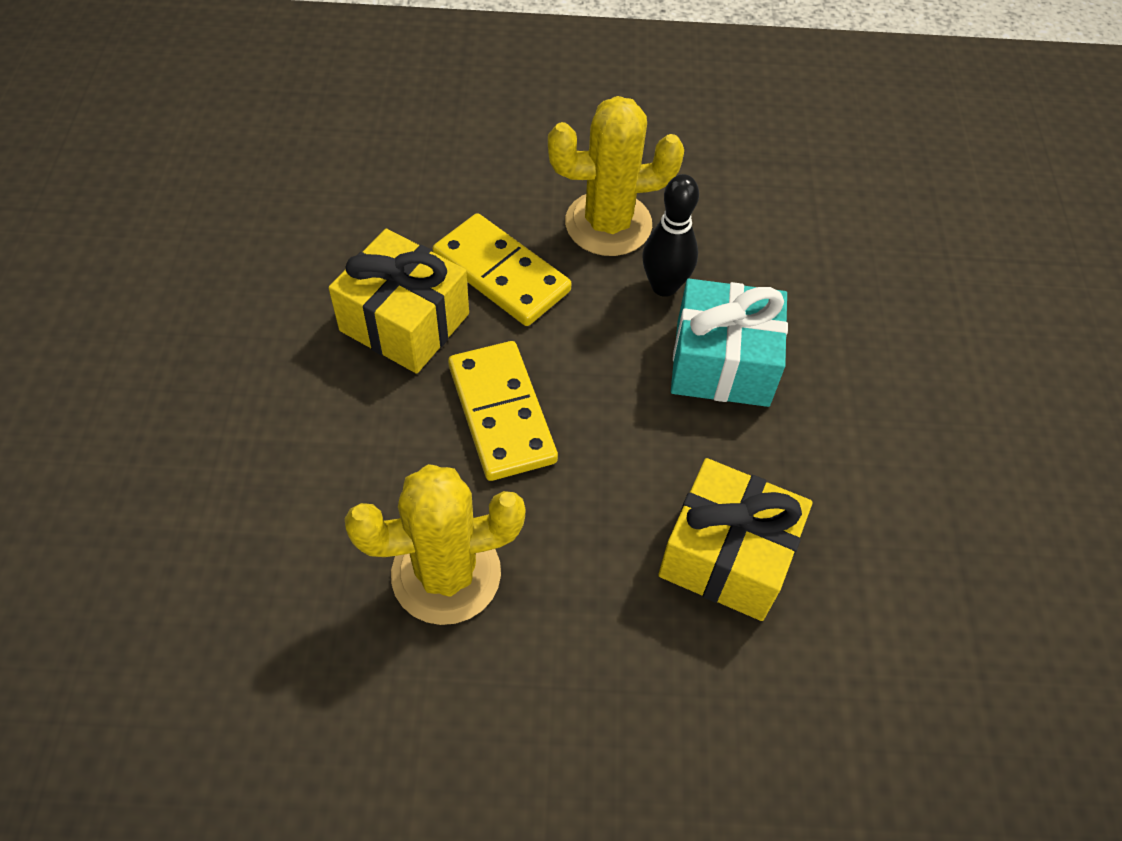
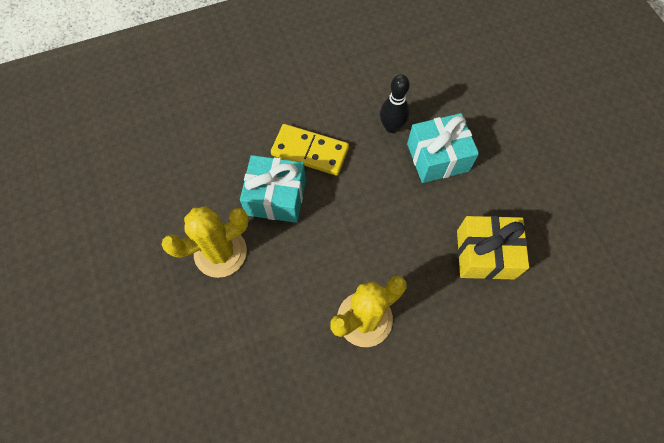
camera: 20 degrees left, 10 degrees up
(404, 322) = (276, 197): yellow gift -> turquoise gift
(502, 413) = (348, 226): yellow domino -> none
(608, 224) = (348, 103): yellow cactus -> yellow cactus (220, 252)

